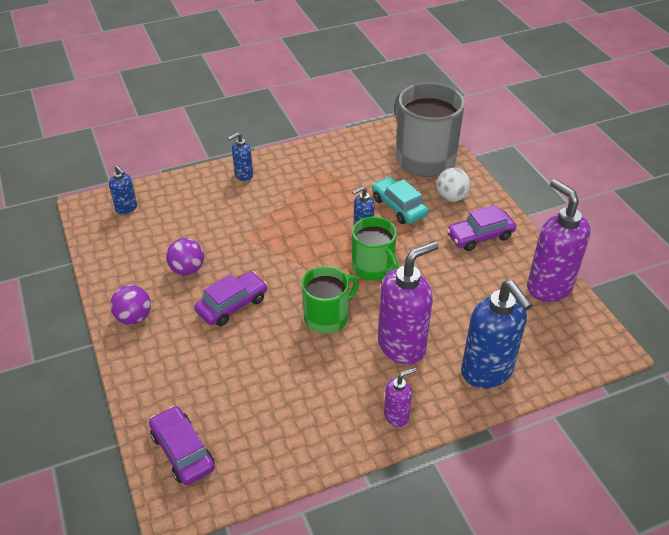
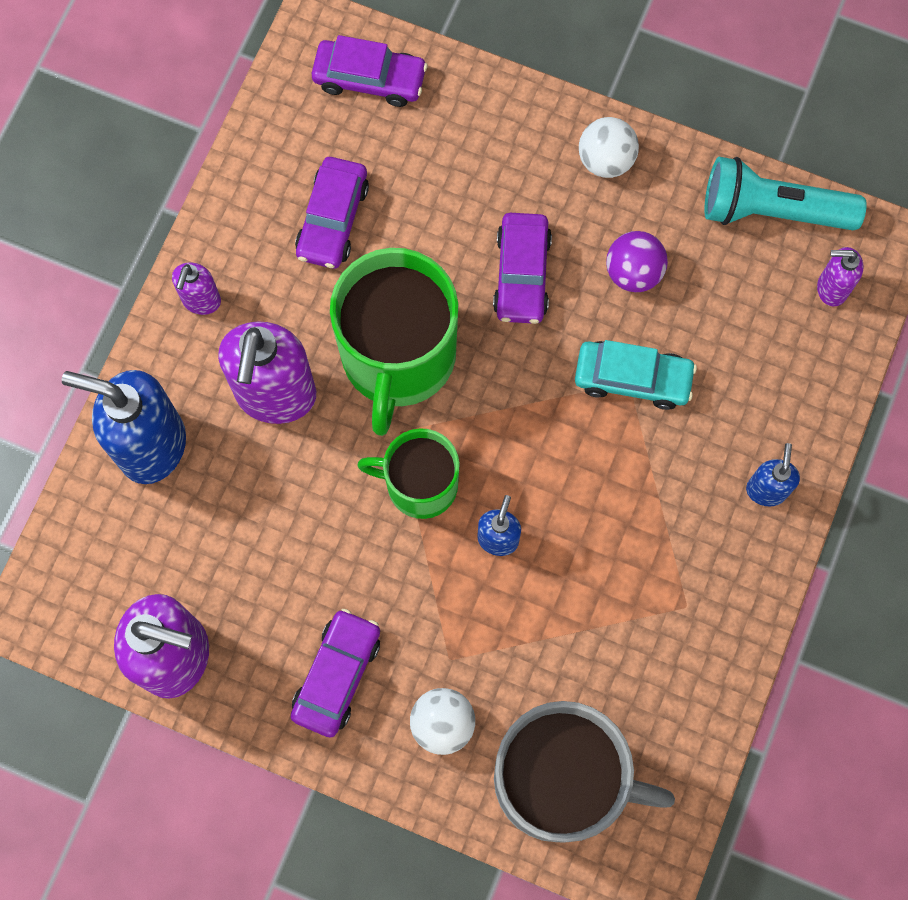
camera: 135 degrees right, 30 degrees up
(104, 247) = (772, 210): none -> turquoise flashlight
(126, 208) = (831, 288): blue soap dispenser -> purple soap dispenser
(134, 317) = (605, 160): purple ball -> white ball
(287, 398) = (332, 219): none -> purple car
(327, 317) = (398, 357): green mug -> green mug, size x1.66
(399, 207) = (495, 631): turquoise car -> turquoise car (632, 378)

